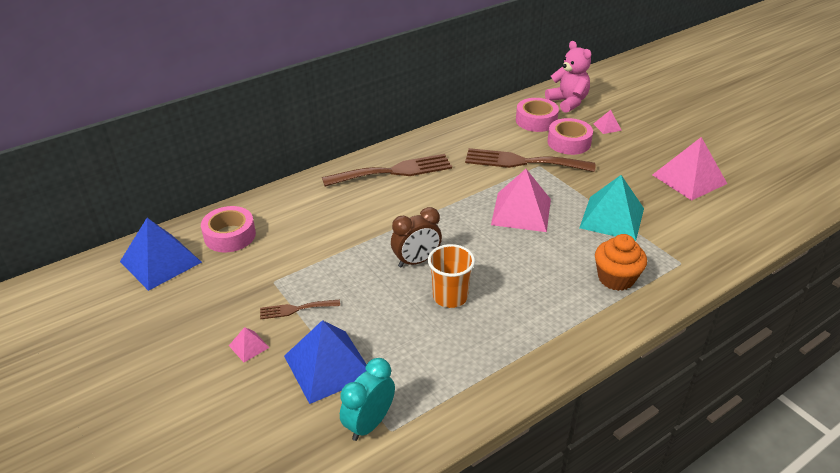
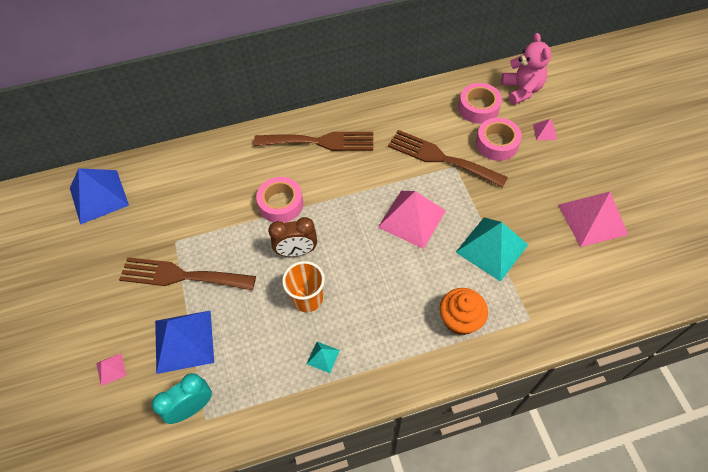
camera: 20 degrees right, 20 degrees up
(230, 235) = (159, 182): pink tape -> pink tape (281, 204)
(249, 346) = (133, 303): pink pyramid -> pink pyramid (111, 369)
(296, 309) = (181, 276): brown fork -> brown fork, size x2.04
(494, 341) = (323, 357): none -> turquoise pyramid

